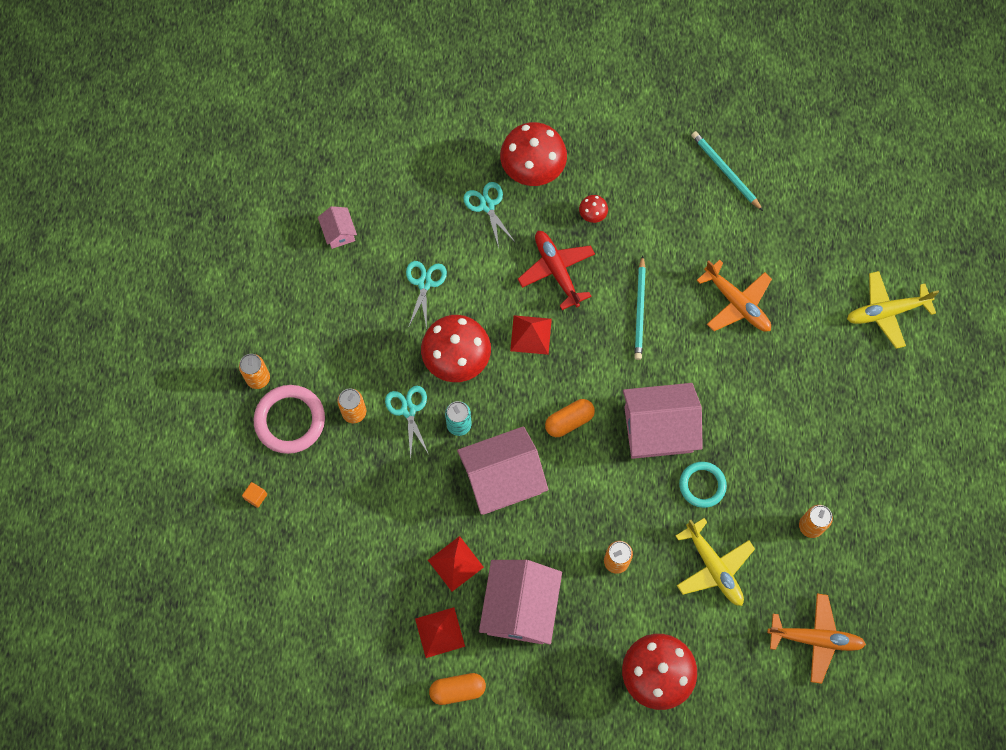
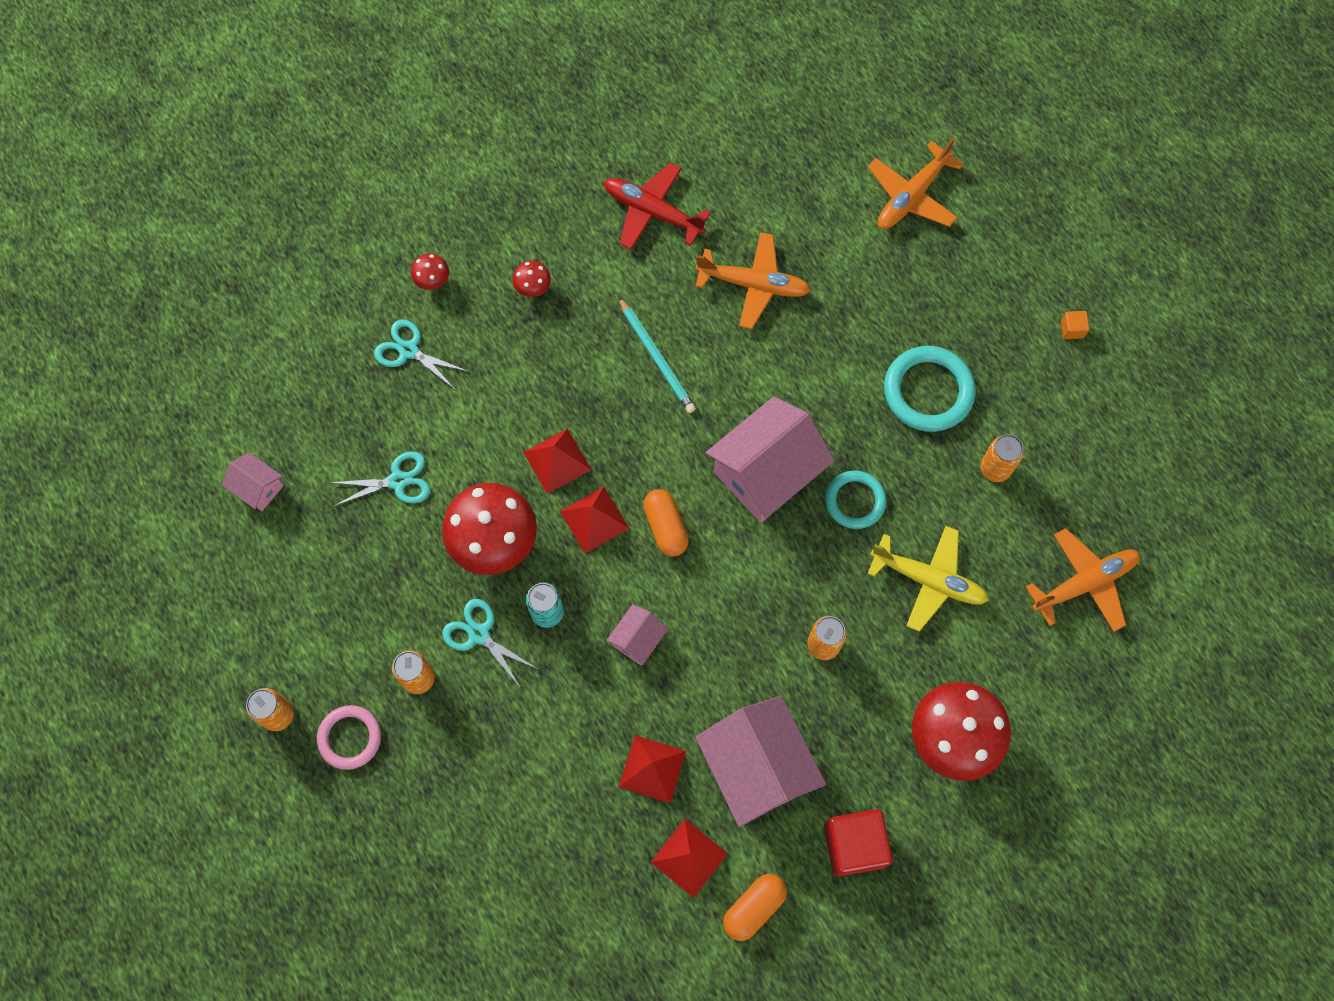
camera: 35 degrees left, 0 degrees up
(256, 496) = (370, 852): orange cube -> orange cube (1072, 329)
(290, 420) = (350, 738): pink ring -> pink ring, size x0.65
(425, 283) = (398, 481): turquoise scissors -> turquoise scissors turned 105 degrees clockwise
(502, 479) = (637, 639): pink house -> pink house, size x0.48
(528, 387) = (594, 519): none -> red pyramid
(532, 171) = (433, 281): red mushroom -> red mushroom, size x0.44
(546, 696) = (854, 845): none -> red cube
(556, 271) = (536, 373): red plane -> red plane (653, 212)
(569, 421) = (665, 527): orange capsule -> orange capsule turned 45 degrees counterclockwise
(725, 171) = (642, 153): turquoise pencil -> none
(802, 447) = (928, 391): none -> turquoise ring
(886, 312) = (912, 196): yellow plane -> orange plane

